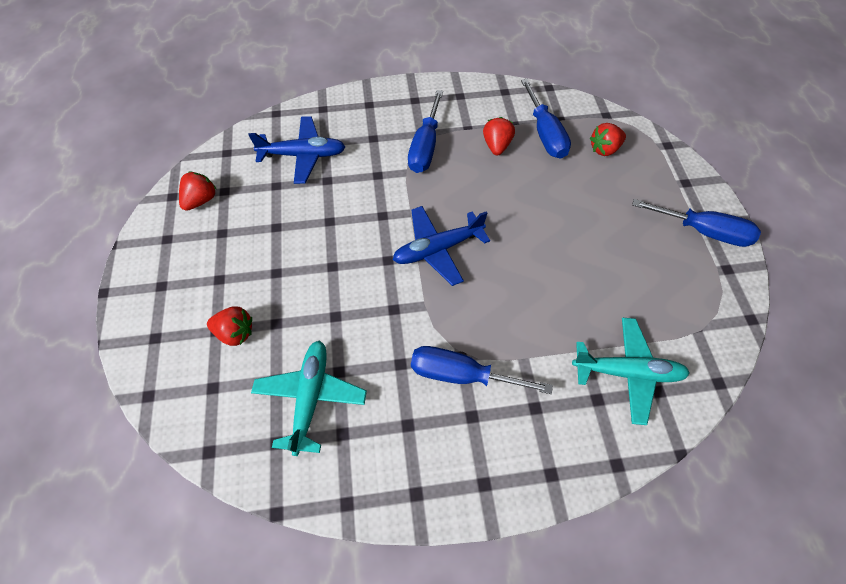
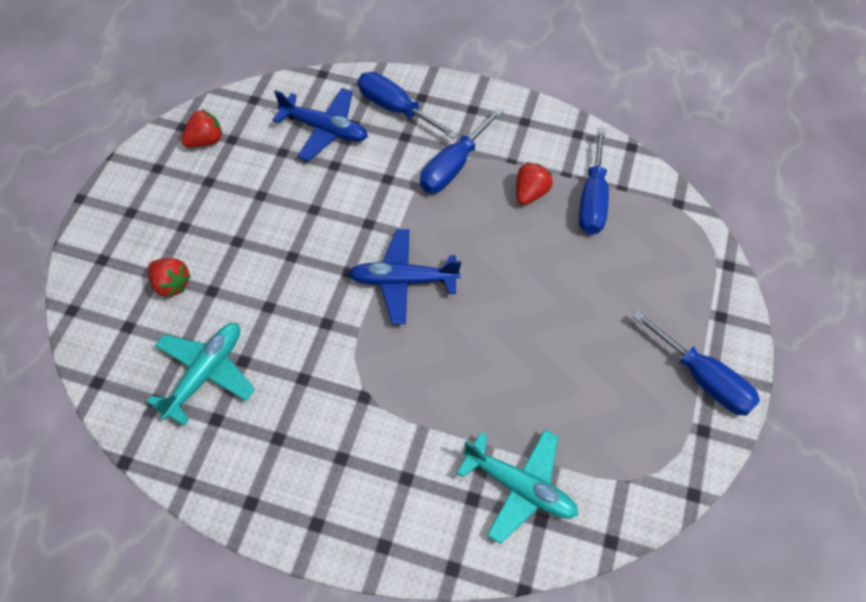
camera: 25 degrees right, 0 degrees up
(461, 374) = (354, 414): blue screwdriver -> blue screwdriver (396, 109)
(604, 149) = (649, 242): red strawberry -> none

